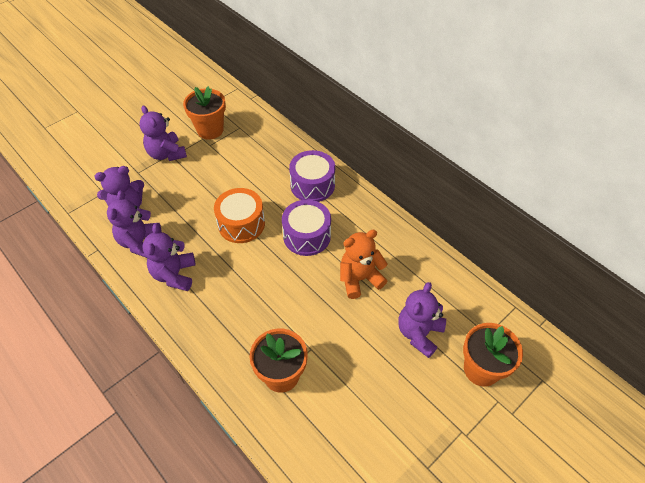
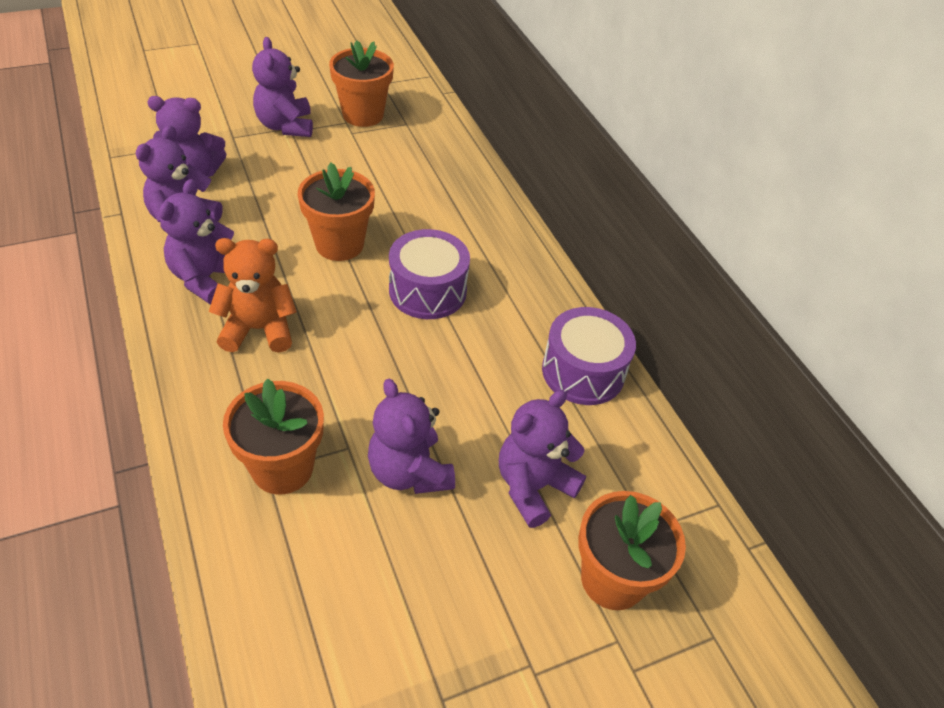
camera: 15 degrees right, 5 degrees down
(241, 224) = (339, 244): orange drum -> orange flower pot
(312, 185) = (473, 227): purple drum -> purple drum (583, 371)
(350, 350) = (409, 472): none -> purple teddy bear
(359, 279) = (478, 375): orange teddy bear -> orange teddy bear (259, 329)

